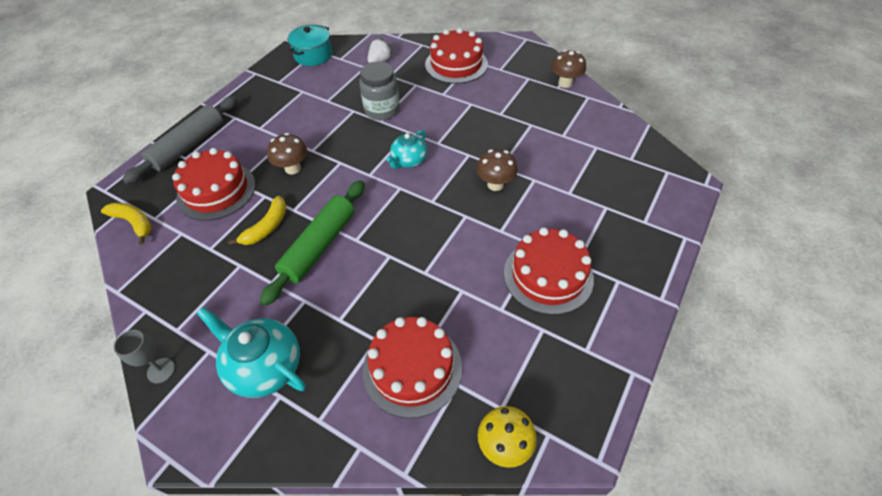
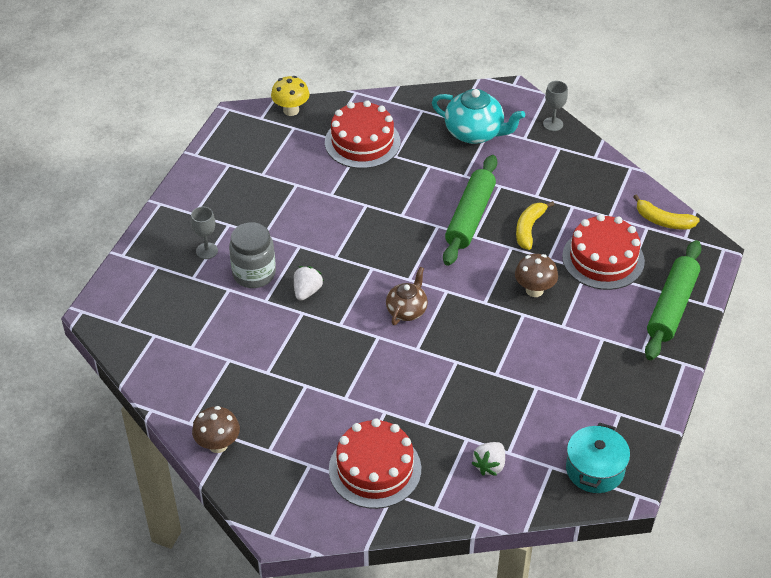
camera: 170 degrees right, 5 degrees down
(189, 146) = (671, 307): grey rolling pin -> green rolling pin
(382, 110) = (459, 377): grey jar -> grey jar (254, 274)
(409, 161) = (407, 310): turquoise teapot -> brown teapot
(495, 184) = (307, 291): brown mushroom -> white strawberry
(548, 275) = (255, 212): red cake -> none
(596, 234) = (207, 251): none -> grey goblet

